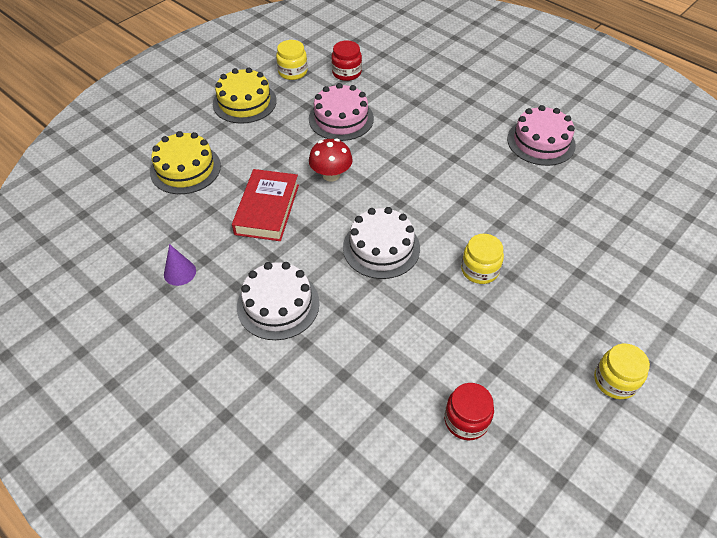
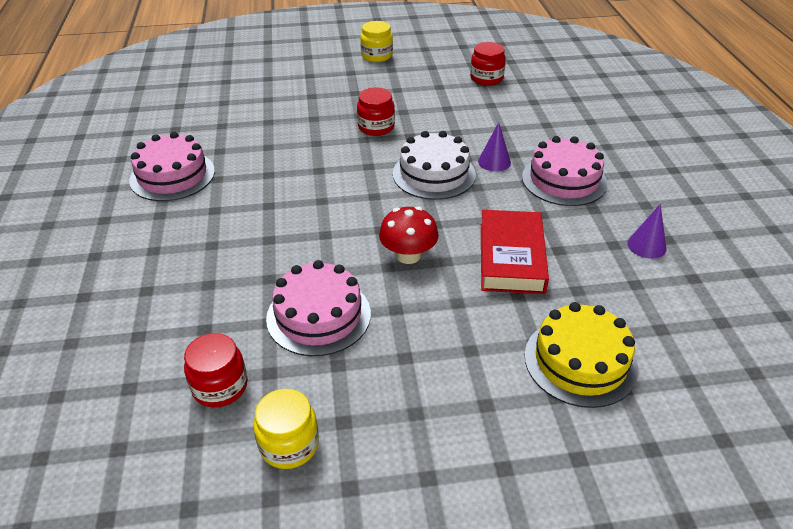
camera: 140 degrees left, 10 degrees down
(244, 102) = (417, 429): yellow cake -> none
(267, 209) = (511, 257): red book -> red book turned 45 degrees counterclockwise
(278, 304) = (564, 180): white cake -> pink cake
(348, 290) = (494, 162): none -> purple cone
(479, 270) = (376, 127): yellow jar -> red jar

